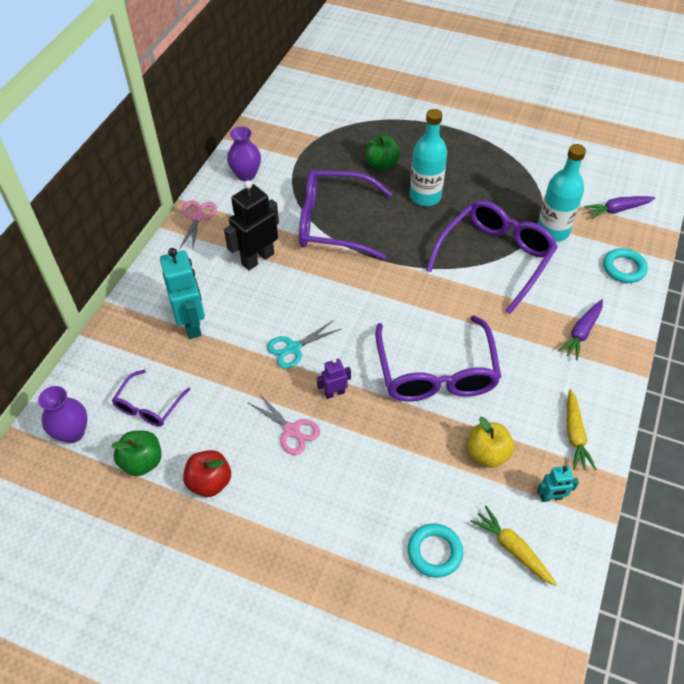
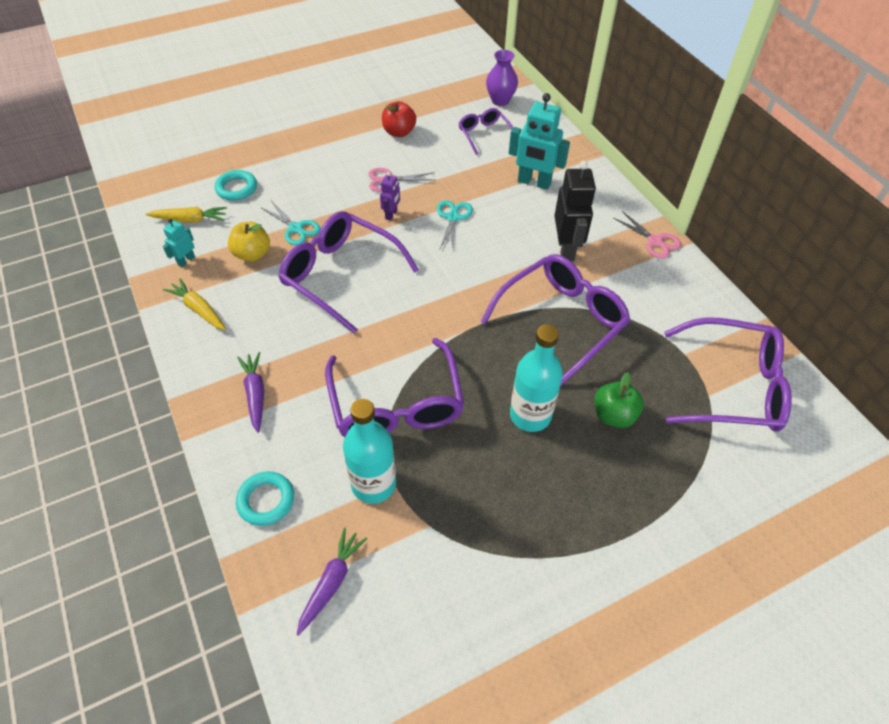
camera: 130 degrees right, 0 degrees up
(142, 462) = (446, 115): green apple -> none
(246, 175) = (689, 301): purple vase -> none
(301, 130) = (733, 386): none -> purple glasses
(425, 449) = (296, 228): none -> turquoise scissors

